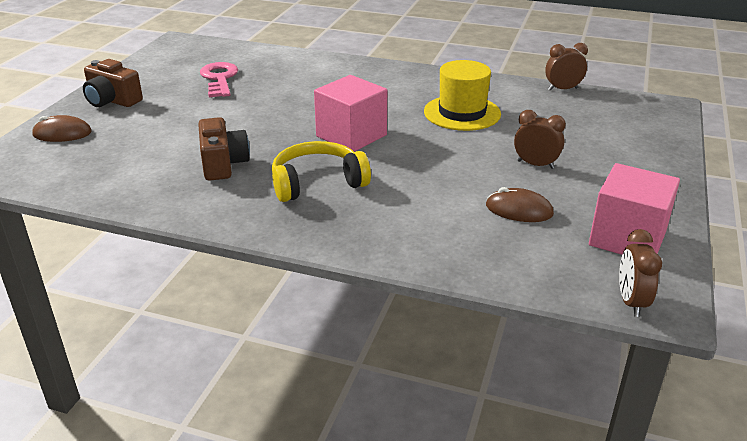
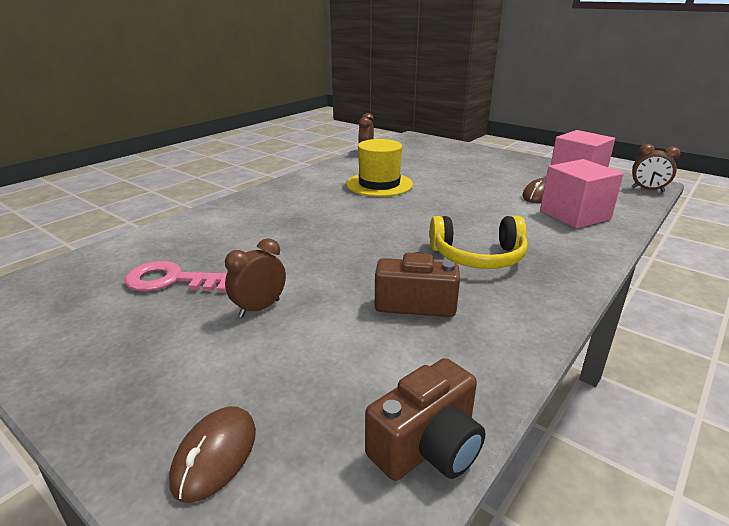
camera: 70 degrees left, 5 degrees down
(112, 101) = (136, 383): brown camera -> brown camera (427, 446)
(317, 183) = (478, 256): yellow headphones -> yellow headphones turned 90 degrees counterclockwise
(351, 136) = (391, 229): pink cube -> pink cube (574, 215)
(535, 164) = (476, 179): brown clock -> brown clock (259, 308)

